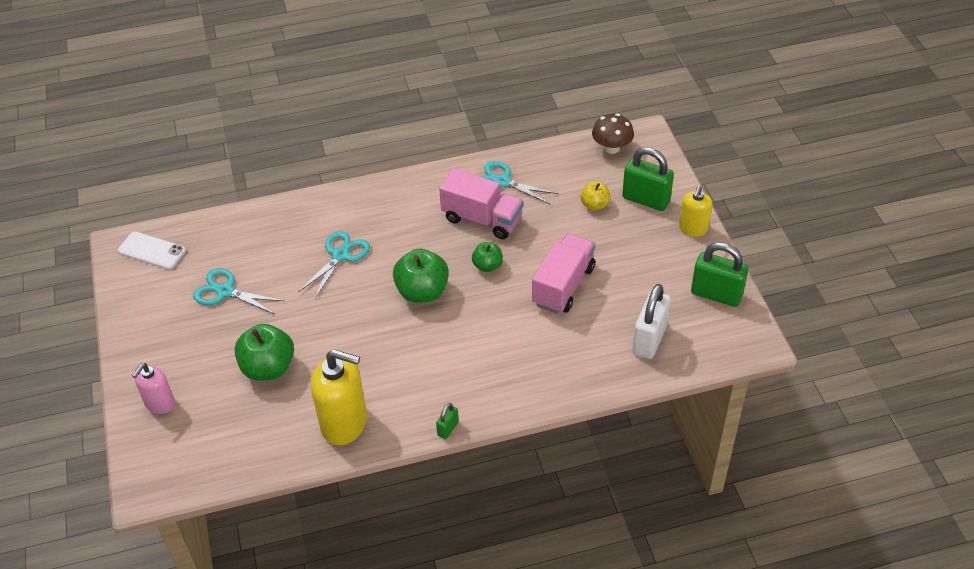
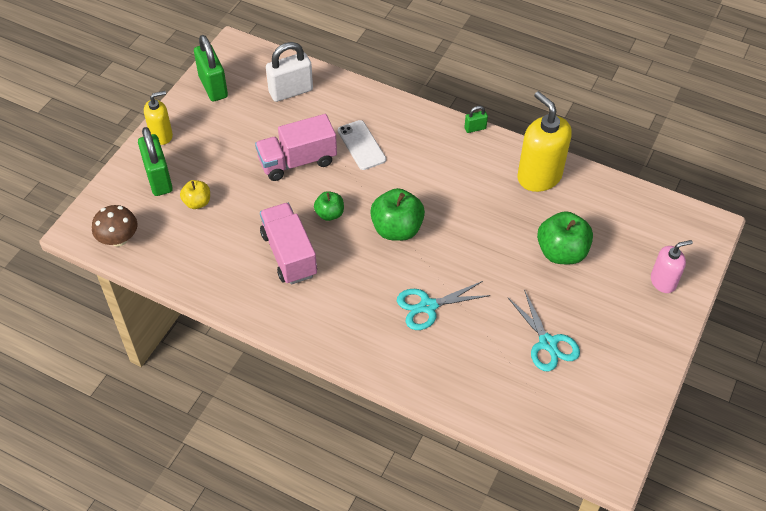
camera: 140 degrees left, 5 degrees up
(152, 251) = (584, 437): white phone -> white phone (361, 145)
(502, 182) = (235, 275): turquoise scissors -> none

